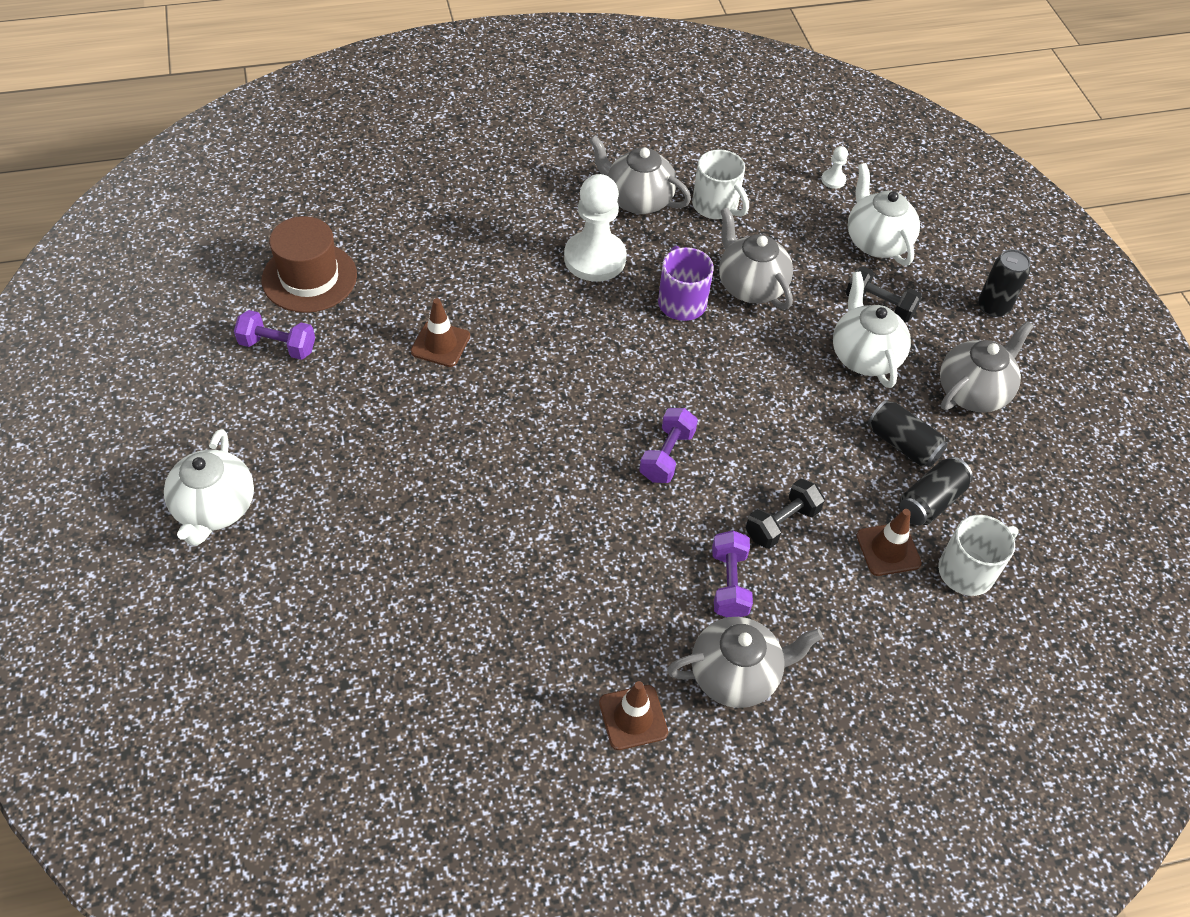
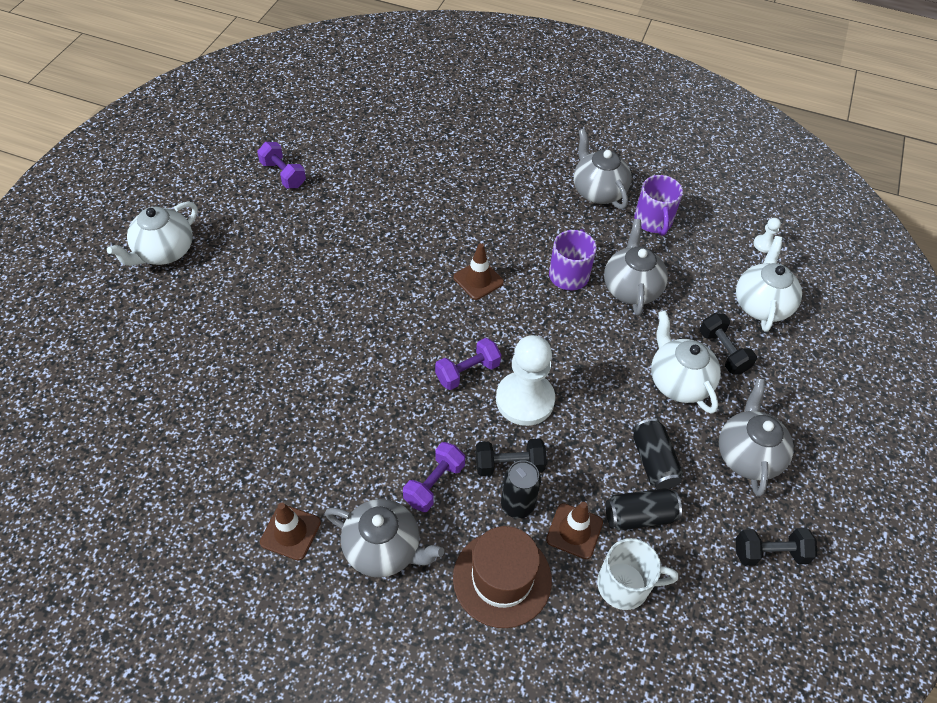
camera: 35 degrees right, 0 degrees up
(309, 277) = (338, 142): brown hat -> brown hat (502, 578)
(440, 344) = (381, 221): brown traffic cone -> brown traffic cone (478, 280)
(595, 258) = (532, 216): white pawn -> white pawn (525, 400)
(716, 206) = (653, 221): white mug -> purple mug
(864, 356) = (678, 382): white teapot -> white teapot turned 45 degrees counterclockwise
(973, 392) = (747, 455): grey teapot -> grey teapot turned 75 degrees counterclockwise
(993, 307) = (821, 401): black can -> black can (517, 504)
(1056, 469) = (770, 553): none -> black dumbbell

